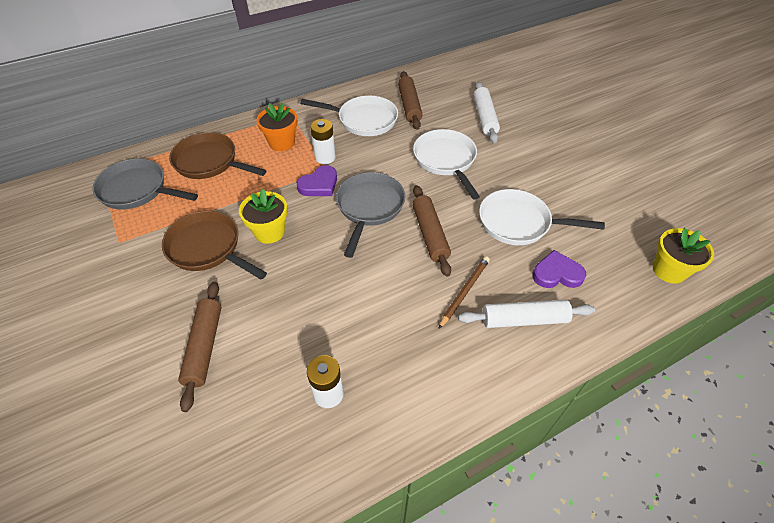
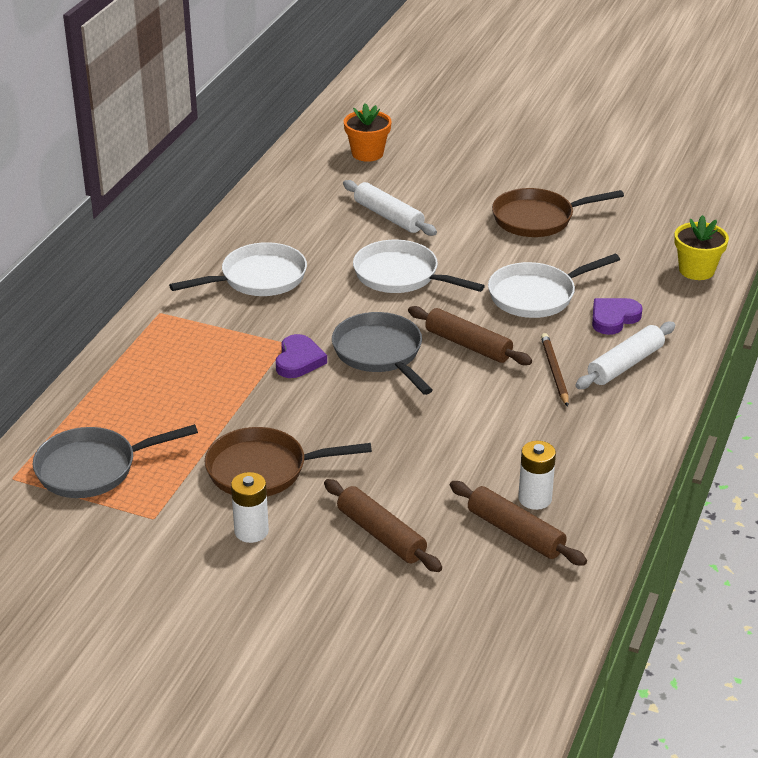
camera: 40 degrees left, 15 degrees down
(209, 162) = (137, 402): brown pan -> brown pan (538, 219)
(269, 232) = (308, 424): yellow flower pot -> none
(282, 143) = (195, 344): orange flower pot -> orange flower pot (367, 153)
(325, 157) = (267, 333): white battery -> white battery (251, 531)
(409, 105) = (290, 241): brown rolling pin -> brown rolling pin (515, 532)

